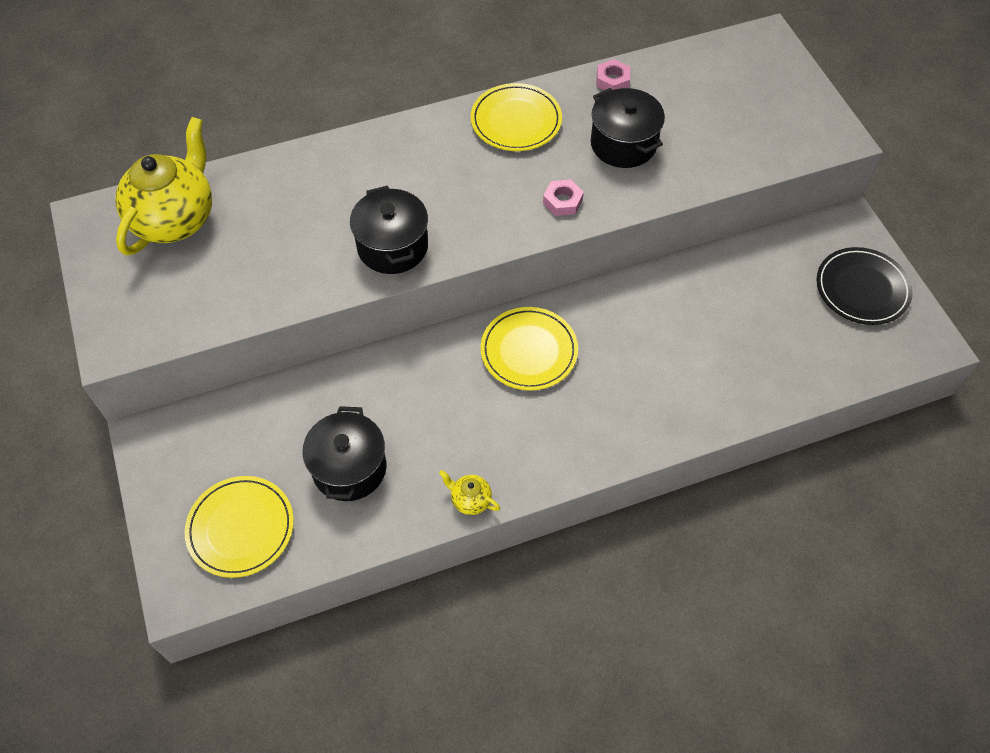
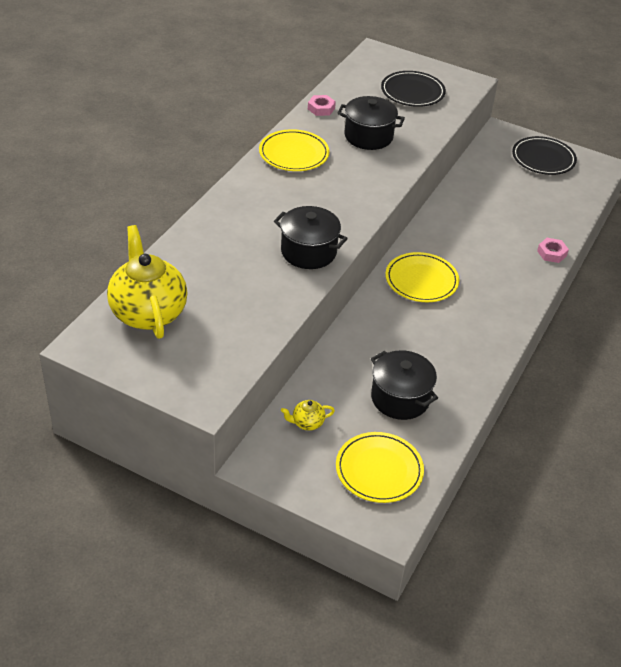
camera: 45 degrees left, 15 degrees down
(470, 500) = (484, 369): yellow teapot -> yellow teapot (307, 423)
(562, 201) = (373, 179): pink nut -> pink nut (552, 253)
(746, 114) = (412, 92): none -> black plate

